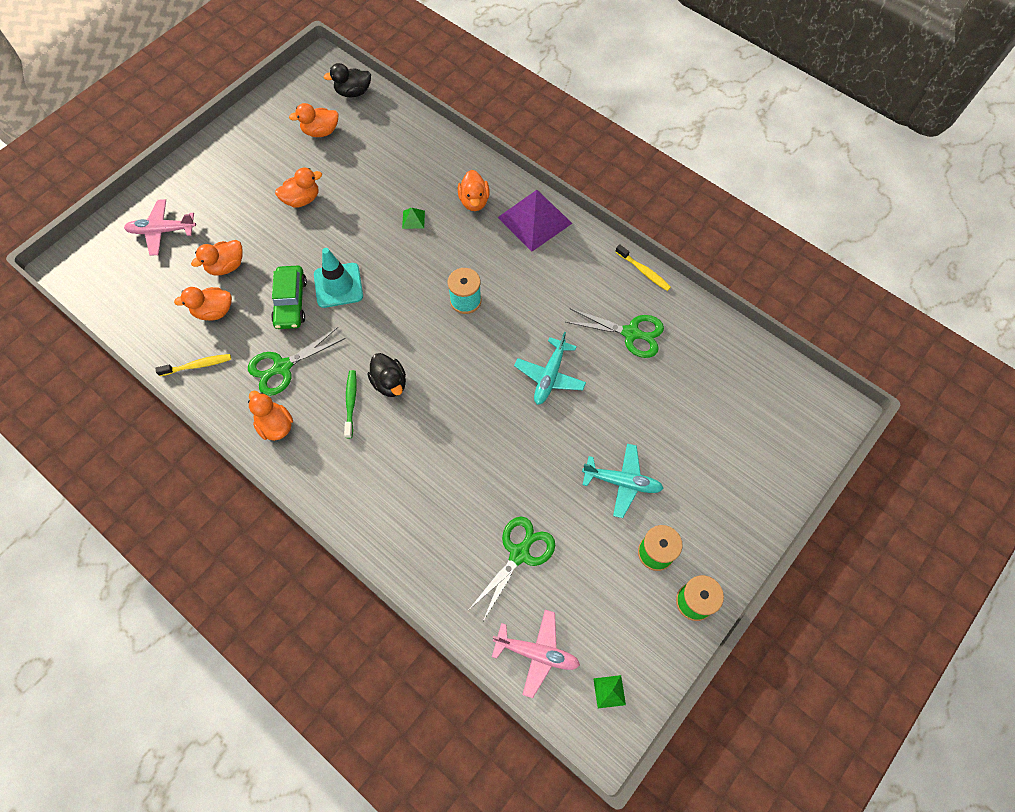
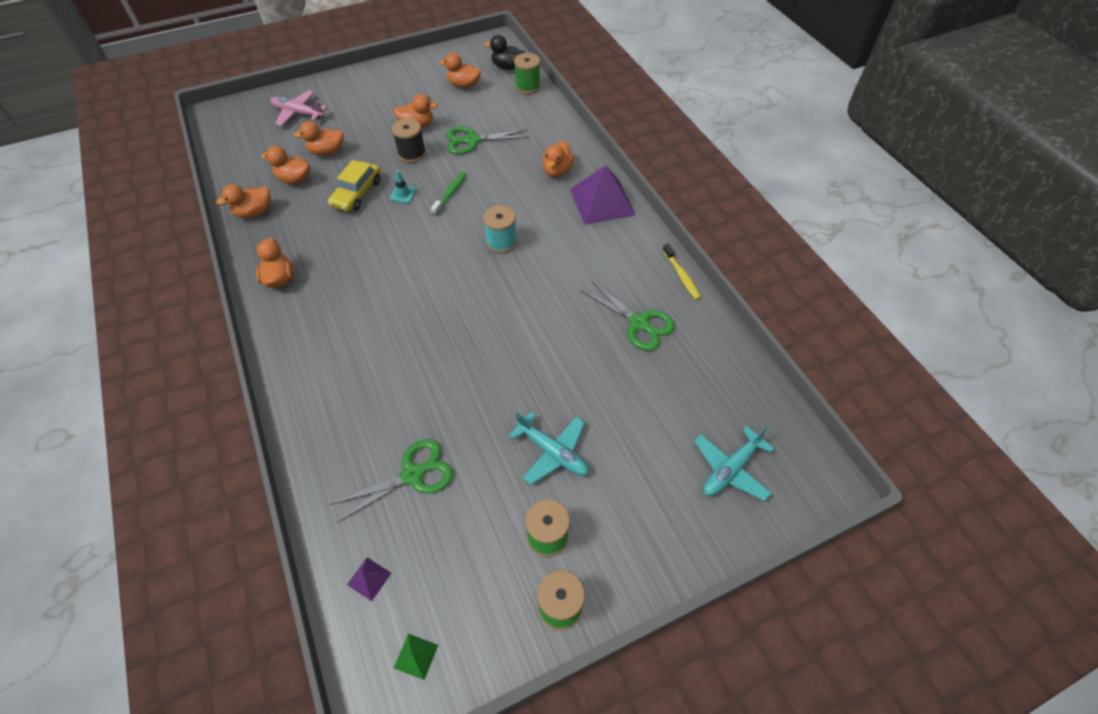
camera: 25 degrees right, 10 degrees down
(198, 365) = (254, 212): yellow toothbrush -> orange duck
(282, 367) = (316, 237): green scissors -> green scissors (472, 140)
(290, 302) = (357, 193): green car -> yellow car
(318, 235) = (412, 154): none -> black spool
(338, 285) = (403, 194): turquoise traffic cone -> turquoise traffic cone, size x0.51
(351, 402) = (352, 284): green toothbrush -> green toothbrush (450, 193)
(389, 110) = (527, 87): none -> green spool
(390, 383) = (394, 282): black duck -> none
(413, 219) = (497, 167): green pyramid -> none
(537, 653) = (369, 579): pink plane -> purple pyramid
(550, 376) = (539, 330): turquoise plane -> turquoise plane (730, 469)

